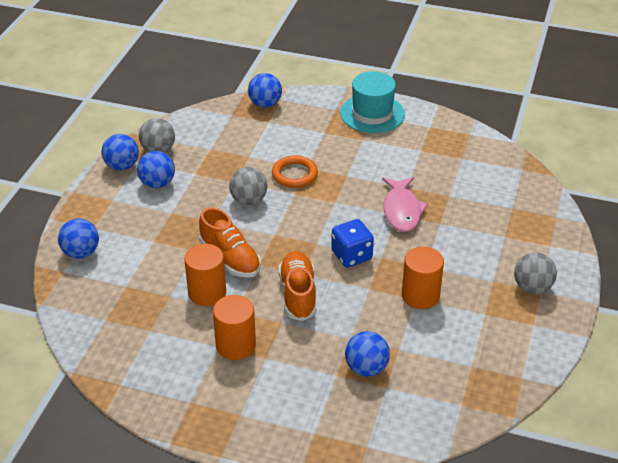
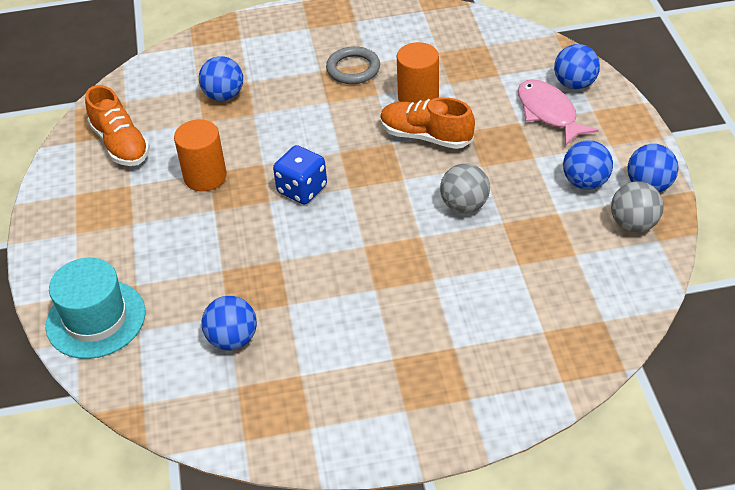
camera: 155 degrees right, 5 degrees up
(235, 345) = (353, 69): orange cylinder -> grey ring
(265, 104) = (576, 361): blue ball -> blue ball (232, 339)
(294, 174) = (440, 262): orange ring -> none
(298, 294) = (330, 130): orange shoe -> orange shoe (120, 144)
(372, 114) = (410, 414): turquoise hat -> turquoise hat (96, 319)
(402, 210) = (276, 267): pink fish -> pink fish (548, 113)
(532, 287) = (86, 232): grey ball -> none

